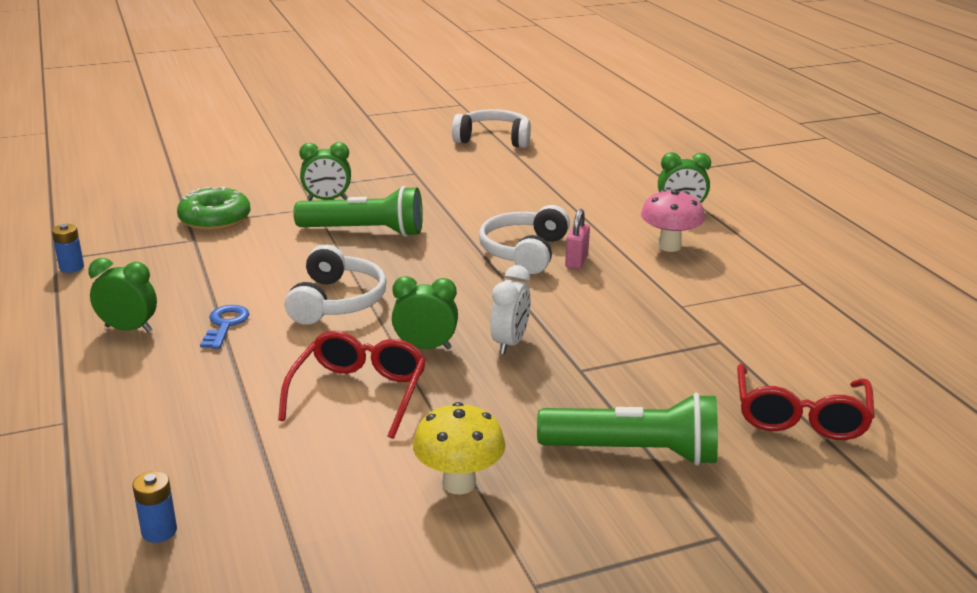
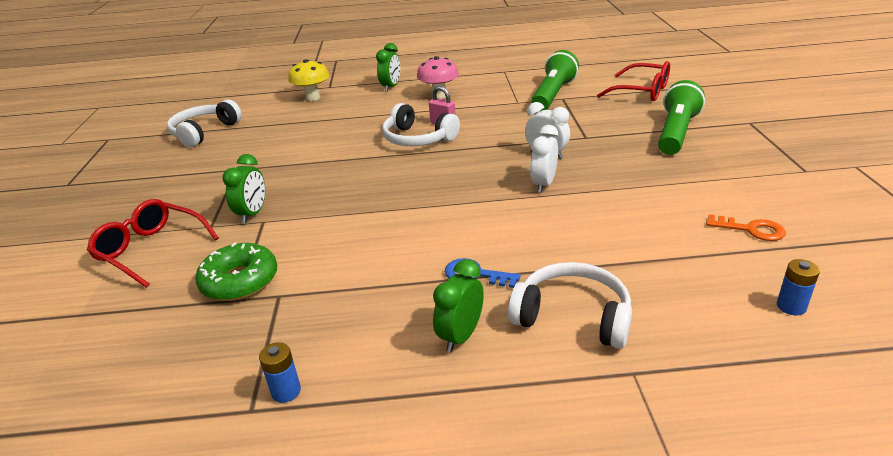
camera: 70 degrees left, 5 degrees up
(333, 512) = (751, 230): none -> orange key
(336, 301) = (457, 217): white headphones -> white headphones (572, 316)
(359, 393) = (602, 213): red glasses -> red glasses (151, 249)
(364, 231) = (335, 198): green flashlight -> green flashlight (553, 95)
(425, 347) = (543, 184): green clock -> white clock
(459, 483) = (712, 184): yellow mushroom -> yellow mushroom (313, 98)

